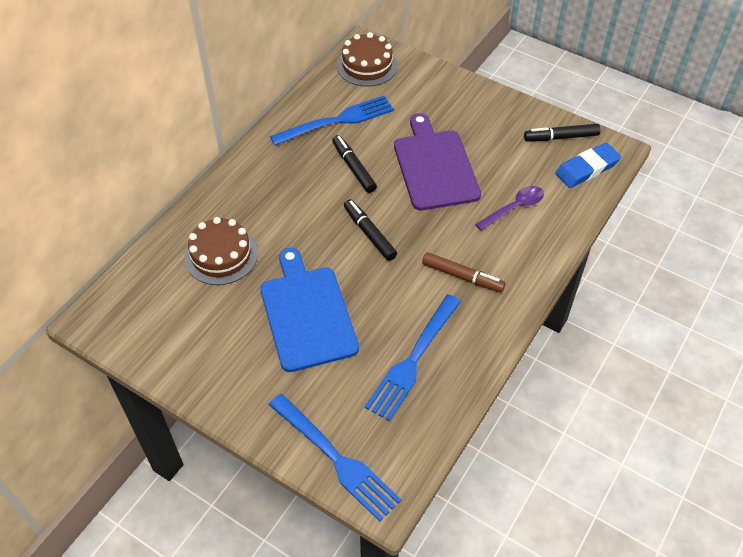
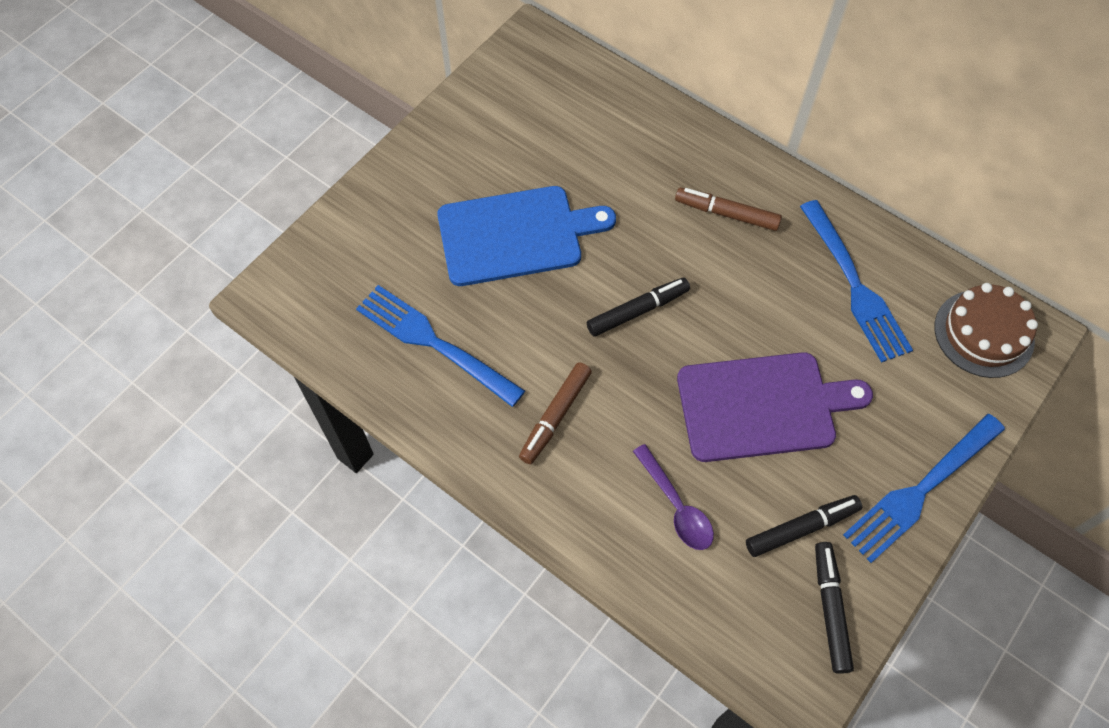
camera: 95 degrees right, 10 degrees up
(221, 255) = (613, 150): brown cake -> none
(281, 186) = (726, 214): none -> brown marker
(336, 458) = (321, 254): blue fork -> blue fork (921, 490)
(353, 168) = (759, 300): black marker -> black marker (801, 528)
(587, 169) = (757, 636): blue eraser -> none

